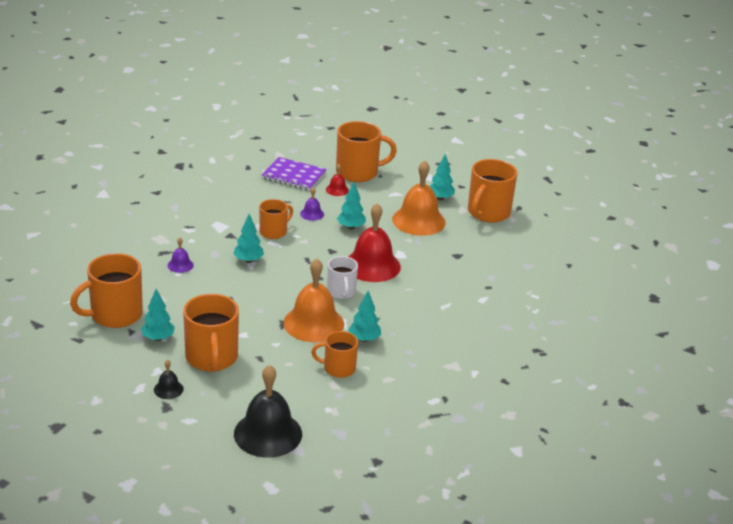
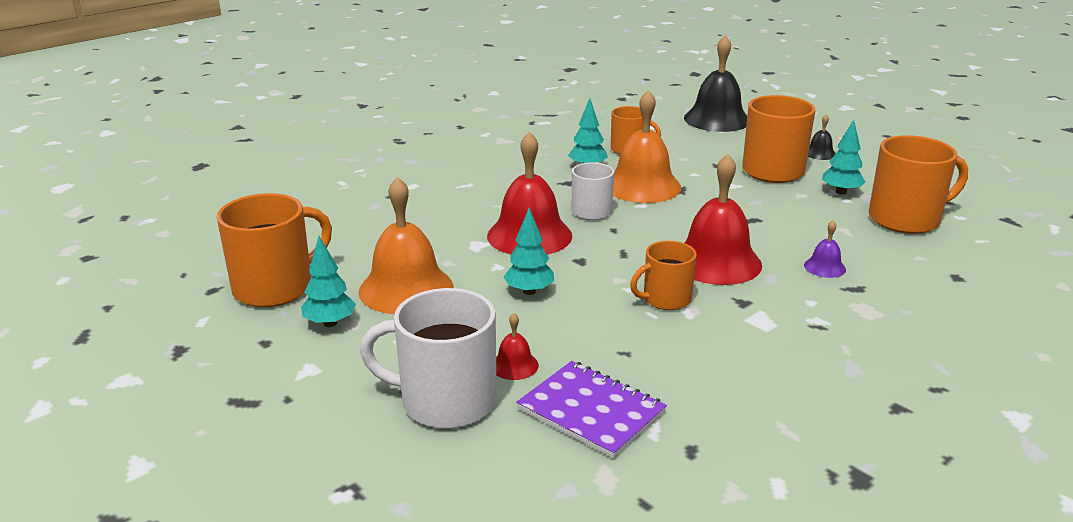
camera: 160 degrees left, 5 degrees down
(248, 260) = (716, 261): turquoise tree -> red bell
(312, 214) = (586, 322): purple bell -> none
(358, 172) = (445, 401): orange mug -> white mug

